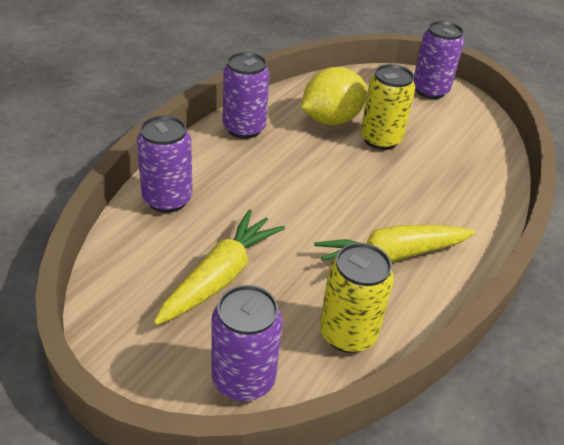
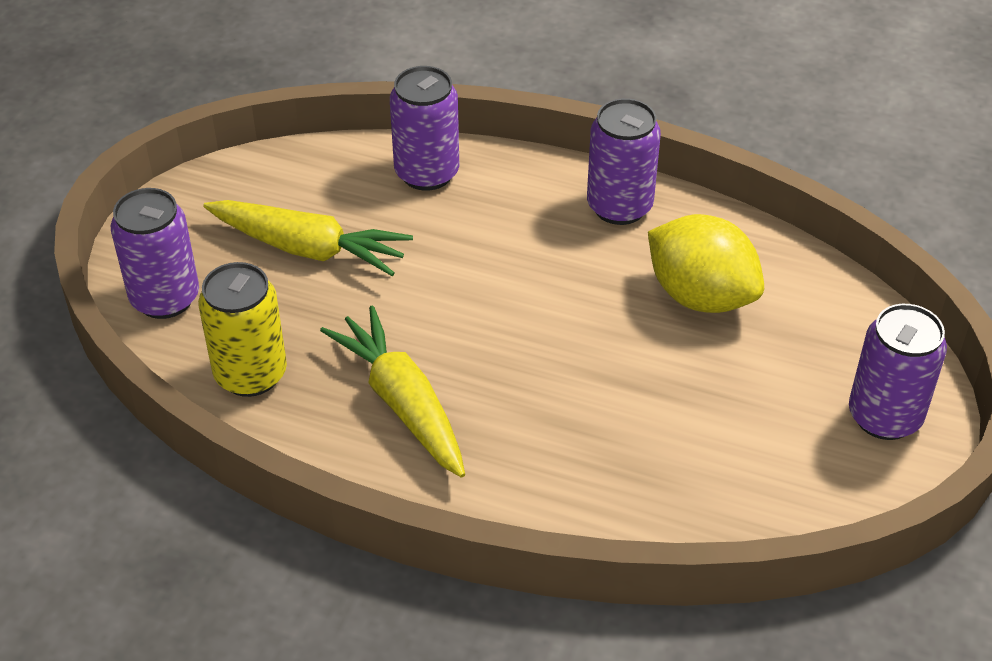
camera: 80 degrees right, 5 degrees up
(380, 140) = (679, 362): yellow can -> none

